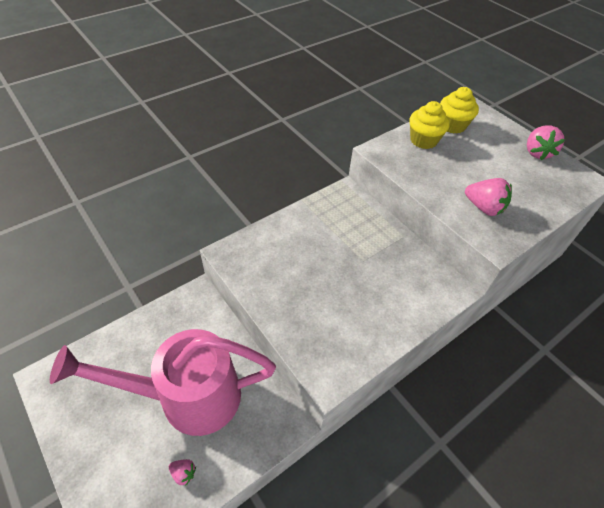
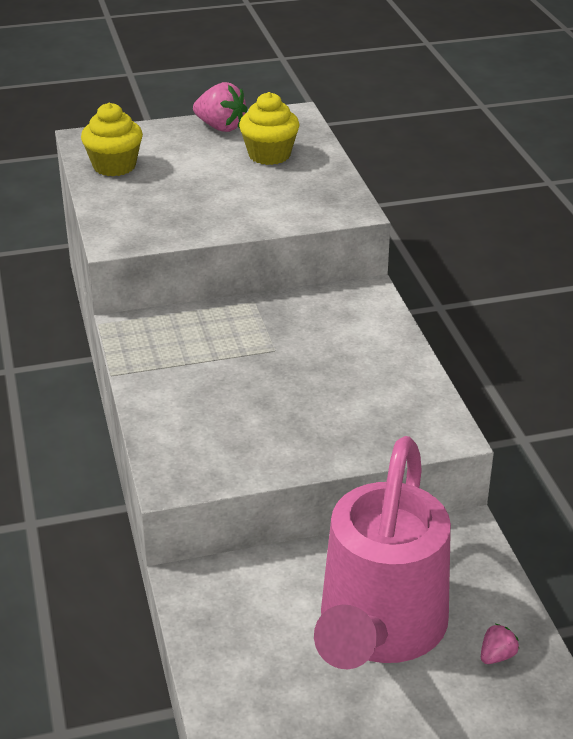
camera: 65 degrees left, 15 degrees down
(423, 140) = (125, 198): yellow cupcake -> yellow cupcake (269, 155)
(483, 207) = (288, 198): pink strawberry -> none

